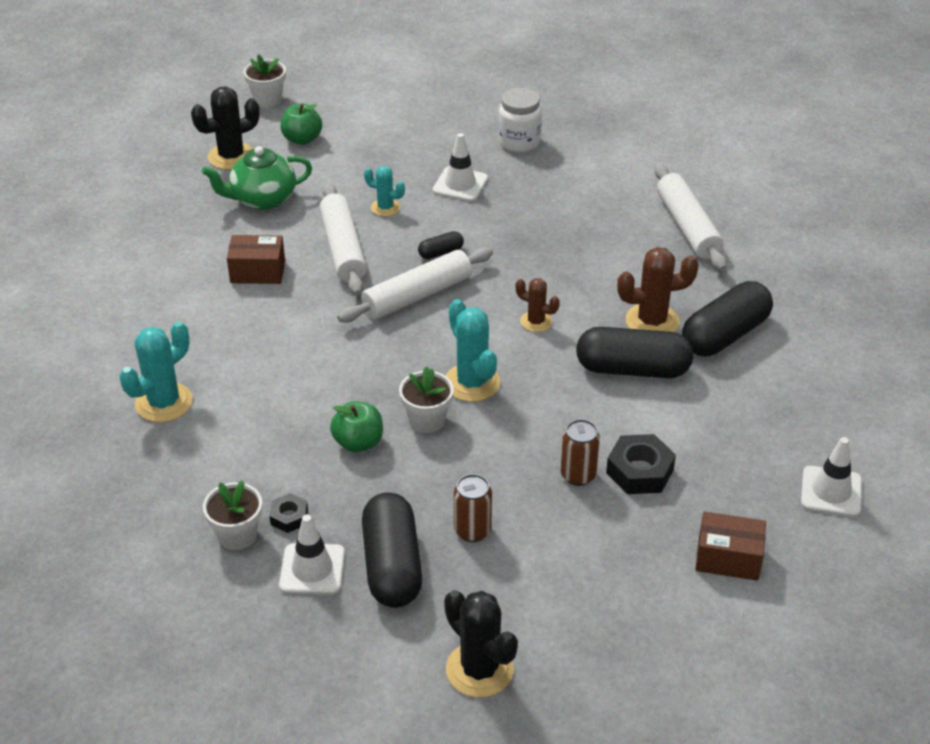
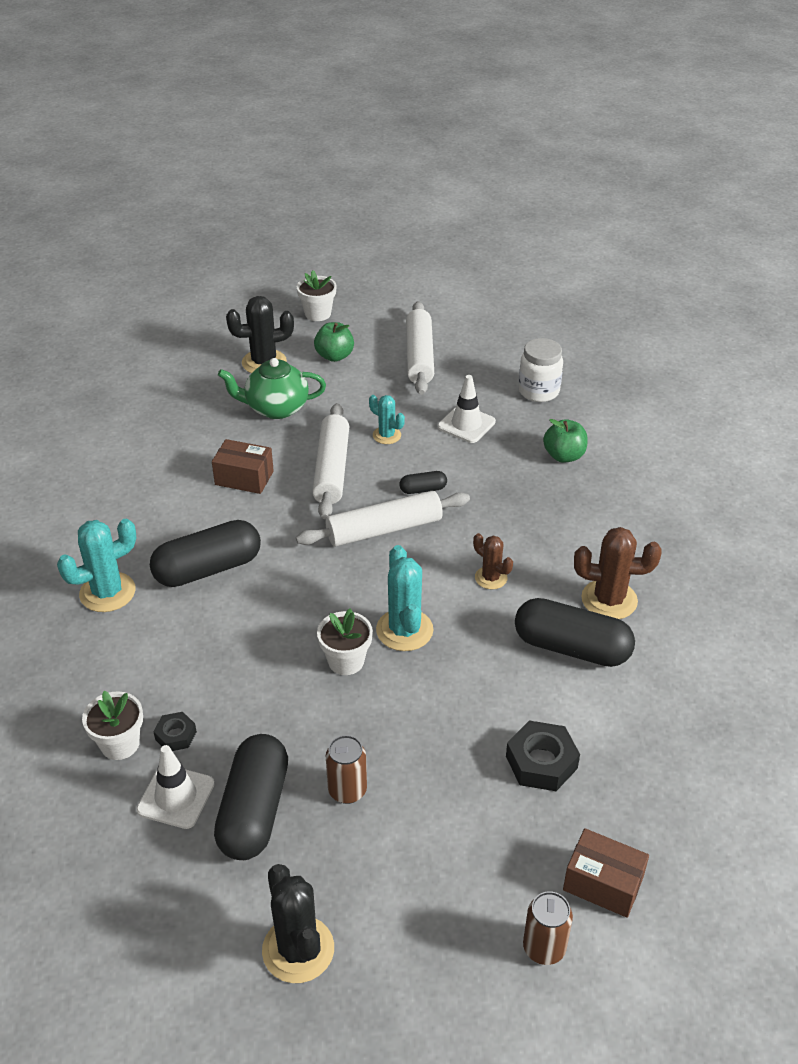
camera: 15 degrees right, 0 degrees up
(358, 442) = (271, 671): green apple -> green apple (564, 456)
(578, 475) = (476, 753): brown can -> brown can (544, 948)
(687, 226) = (679, 506): white rolling pin -> white rolling pin (419, 356)
(725, 335) = (680, 629): black capsule -> black capsule (208, 569)
(831, 492) = (741, 831): white traffic cone -> none

